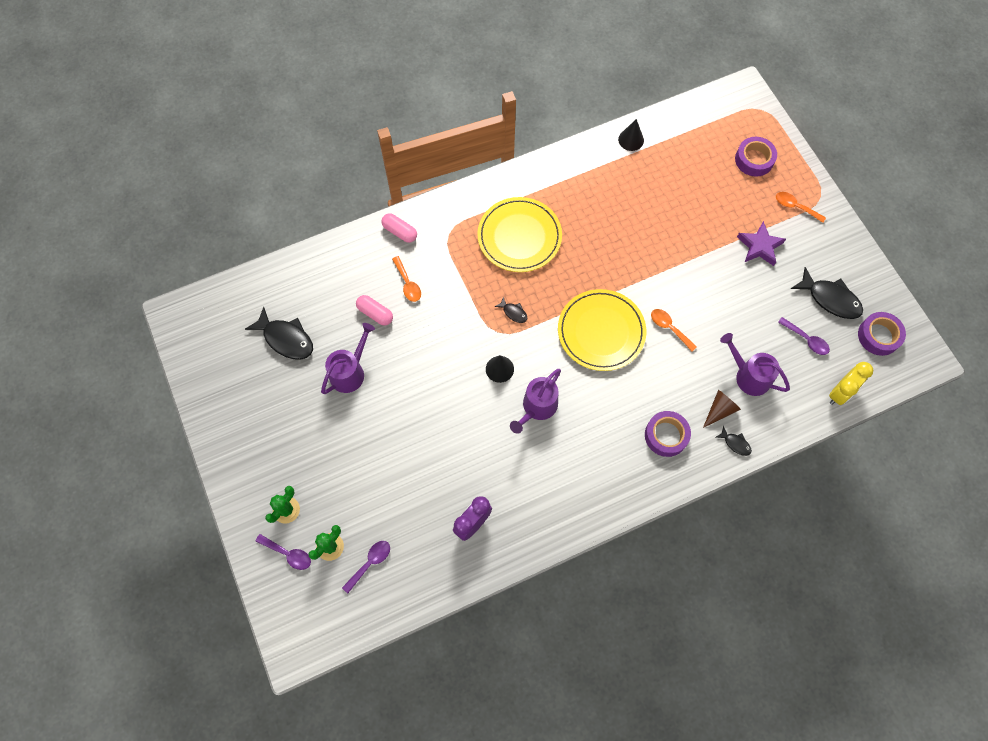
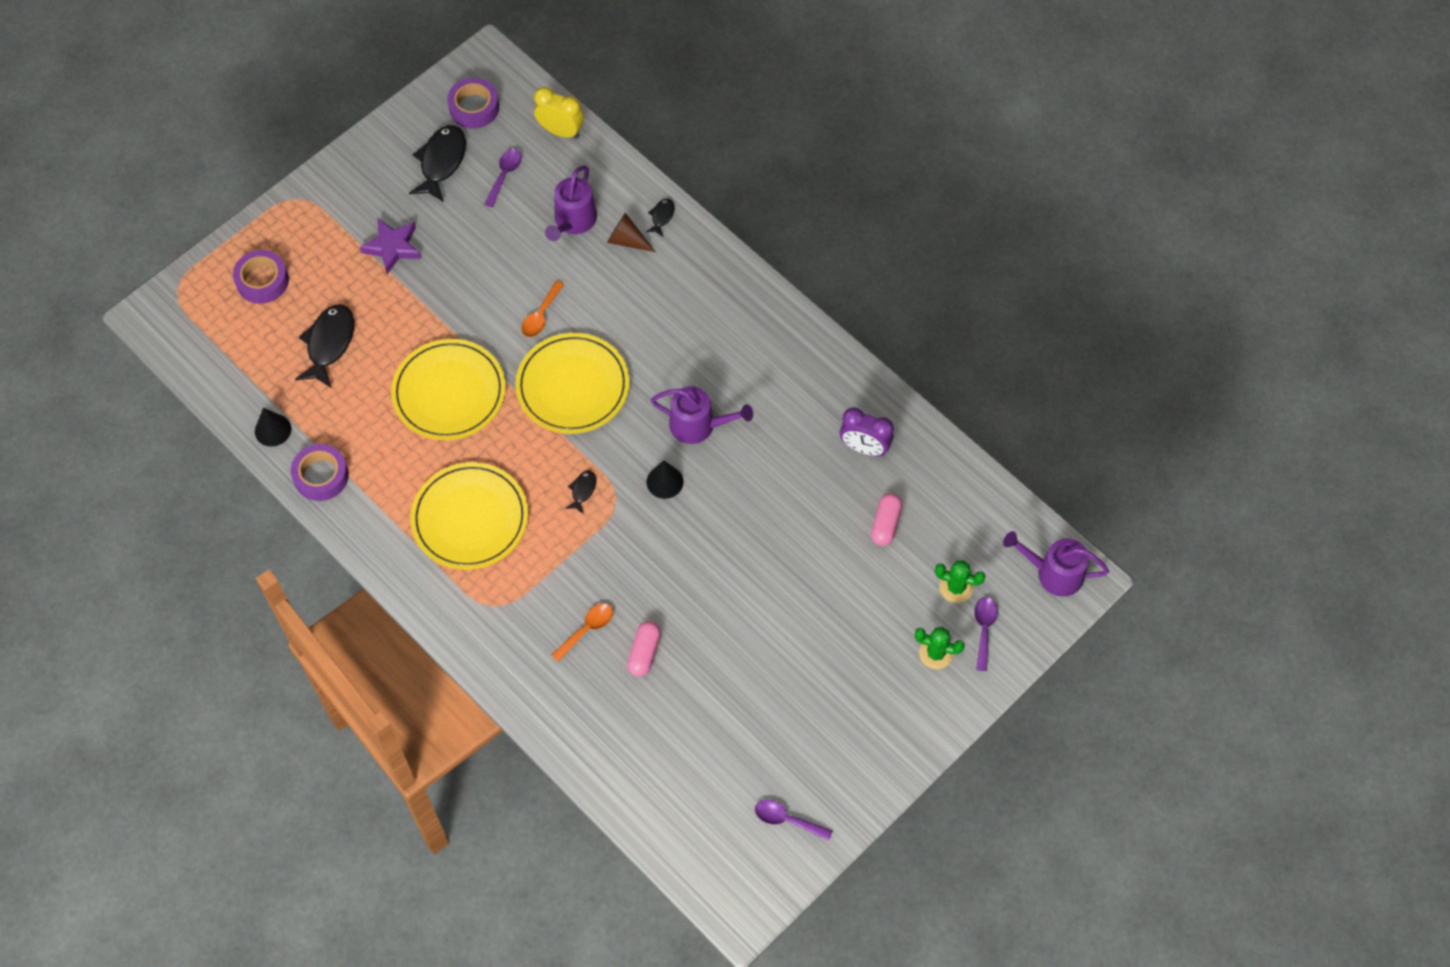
camera: 110 degrees left, 5 degrees down
(286, 339) = (721, 749): black fish -> black fish (329, 344)
(350, 372) = (735, 651): purple watering can -> purple watering can (1054, 573)
(370, 563) = (955, 538): purple spoon -> purple spoon (787, 820)
(400, 232) = (512, 668): pink capsule -> pink capsule (885, 524)
(623, 250) = (449, 392): none -> yellow plate
(666, 435) = (679, 285): purple tape -> purple tape (321, 476)
(795, 207) = (321, 222): orange spoon -> none

